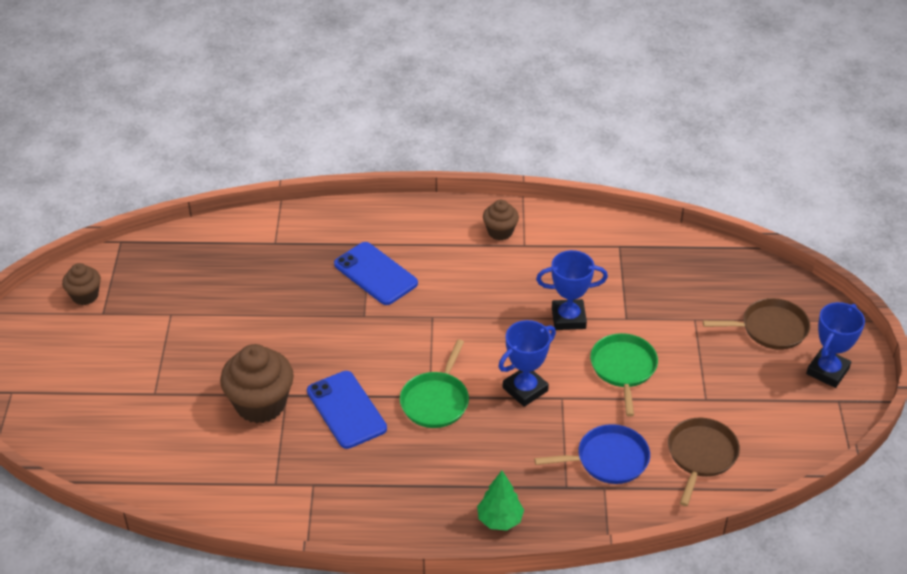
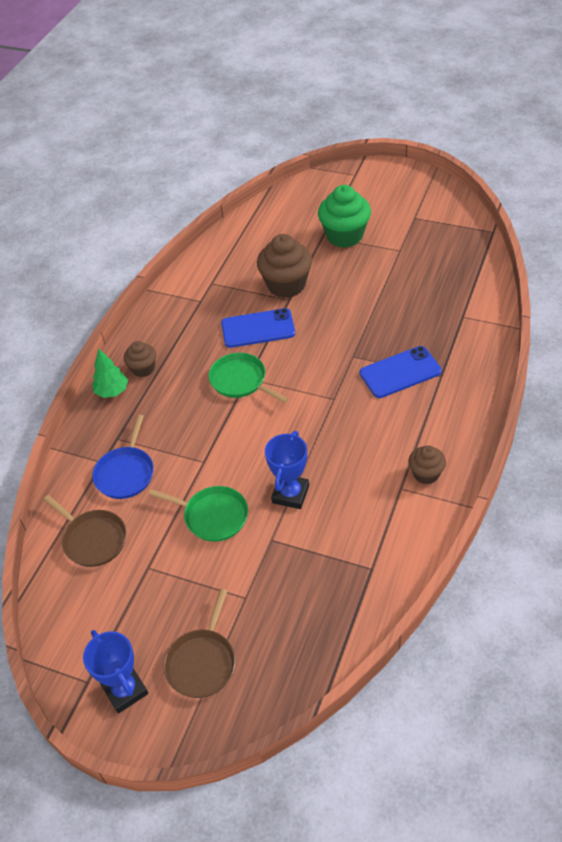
camera: 115 degrees right, 5 degrees up
(85, 296) = (436, 210): brown cupcake -> brown cupcake (143, 369)
(151, 371) = (344, 236): none -> green cupcake
(525, 389) = (224, 439): blue trophy -> none

